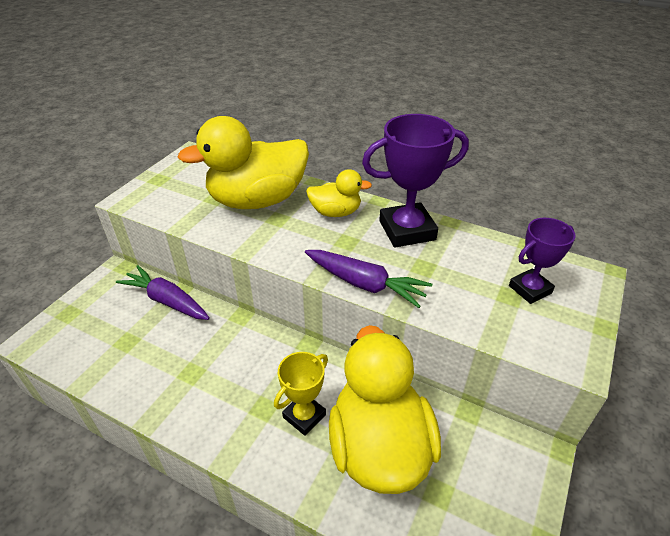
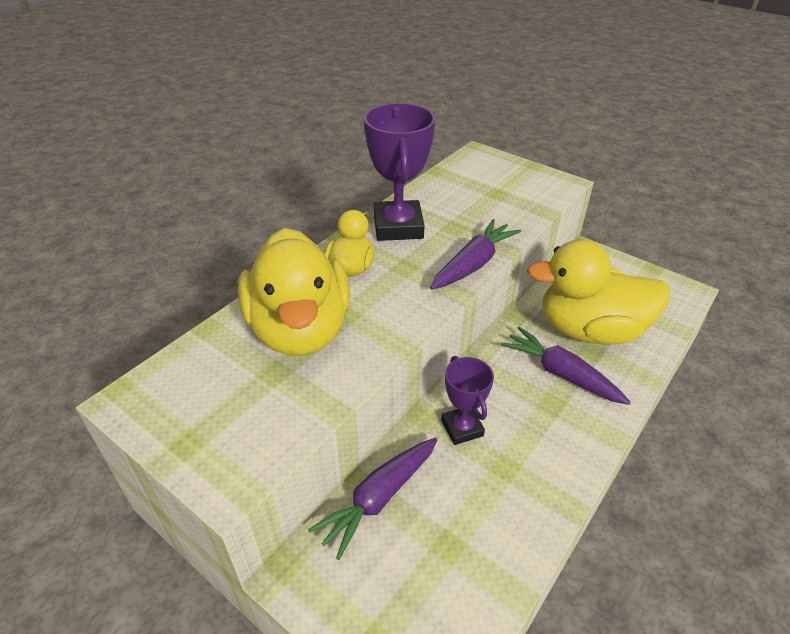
camera: 80 degrees left, 0 degrees up
(304, 416) = (561, 374): yellow trophy -> purple carrot
(530, 289) = (491, 183): purple trophy -> purple trophy (462, 428)

